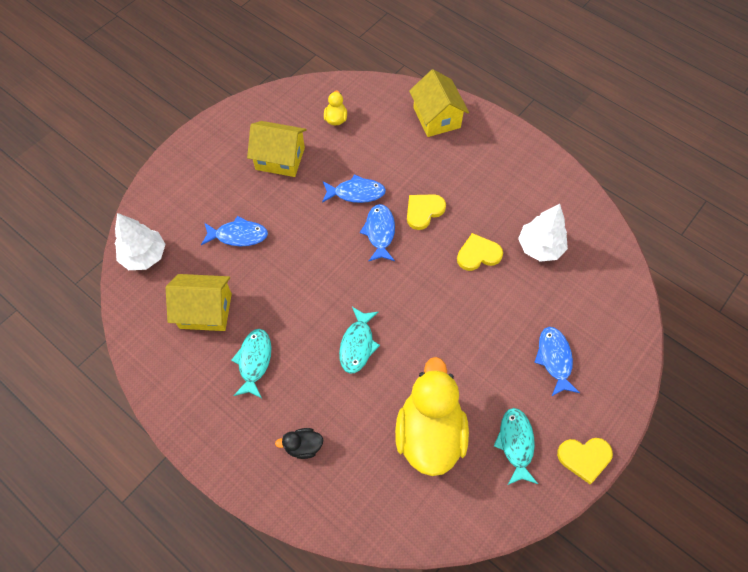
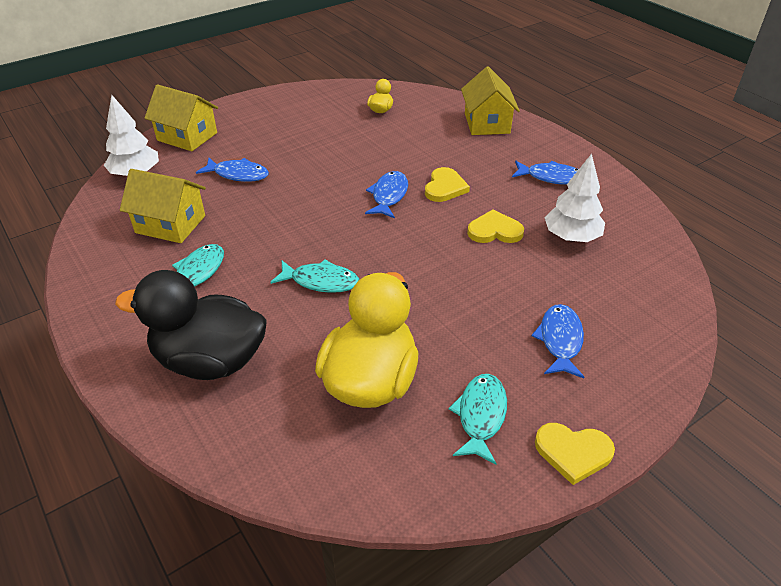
camera: 15 degrees right, 20 degrees down
(280, 159) = (310, 128): yellow house -> yellow house (187, 136)
(303, 446) = (210, 360): black duck -> black duck, size x2.39
(356, 193) = (377, 163): blue fish -> blue fish (551, 177)
(357, 345) = (320, 281): turquoise fish -> turquoise fish turned 105 degrees counterclockwise
(423, 211) = (445, 187): yellow heart -> yellow heart turned 135 degrees clockwise

